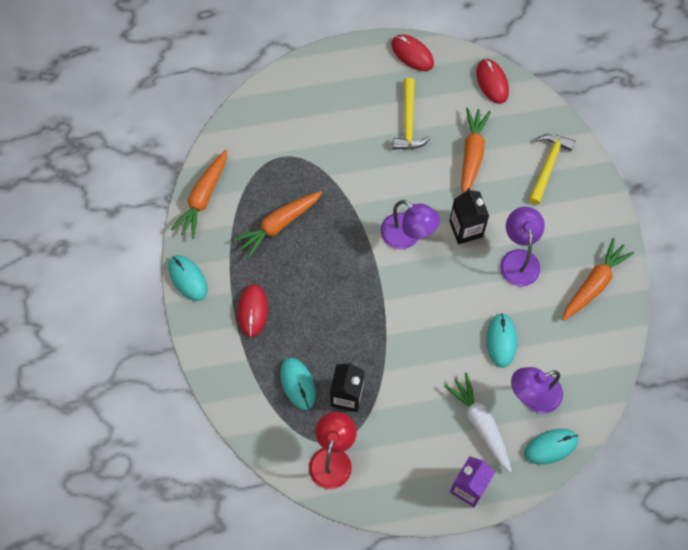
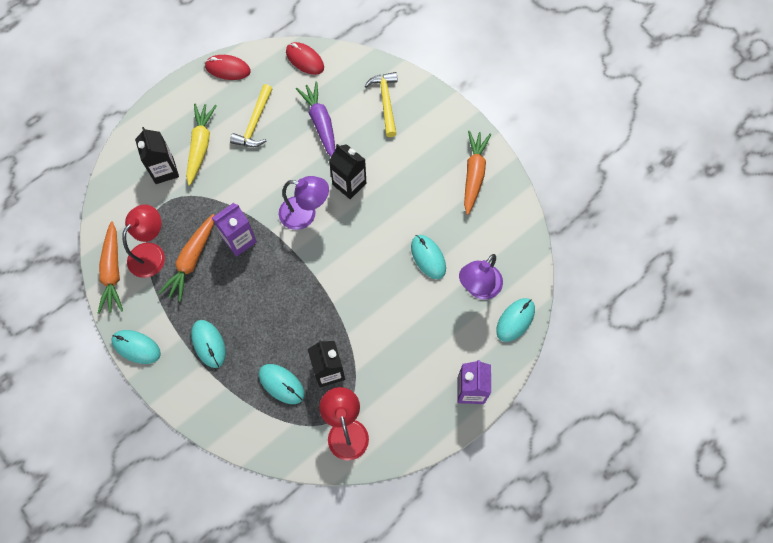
camera: 30 degrees left, 0 degrees up
(246, 198) = (151, 253): none -> red lamp
(252, 311) = (208, 344): red mouse -> turquoise mouse
(299, 125) = (164, 170): none -> black carton
(332, 229) = (239, 240): none -> purple carton
(345, 118) = (200, 145): none -> yellow carrot
(408, 122) = (255, 123): yellow hammer -> yellow hammer turned 45 degrees clockwise
(472, 154) = (320, 123): orange carrot -> purple carrot
(480, 423) = (450, 332): white carrot -> none
(519, 259) = (404, 186): purple lamp -> none

